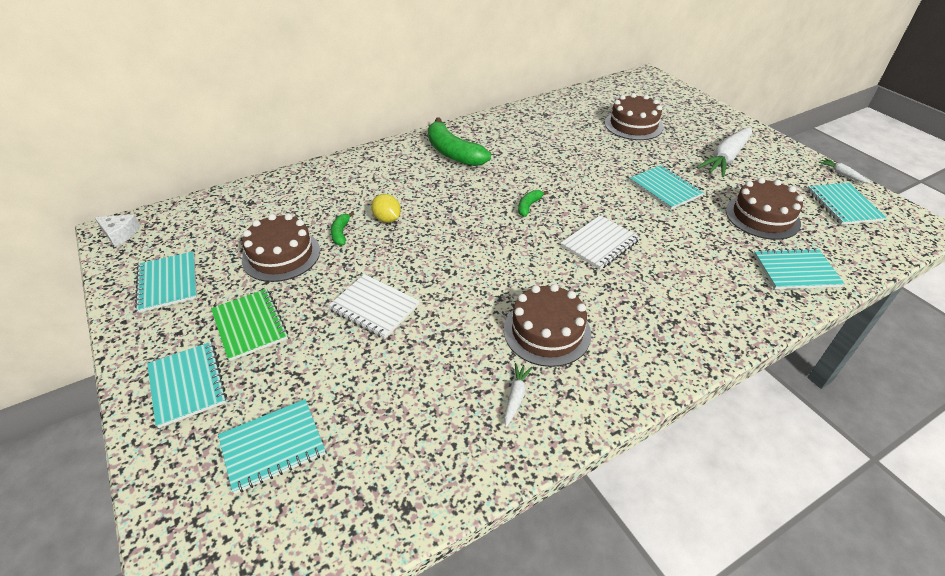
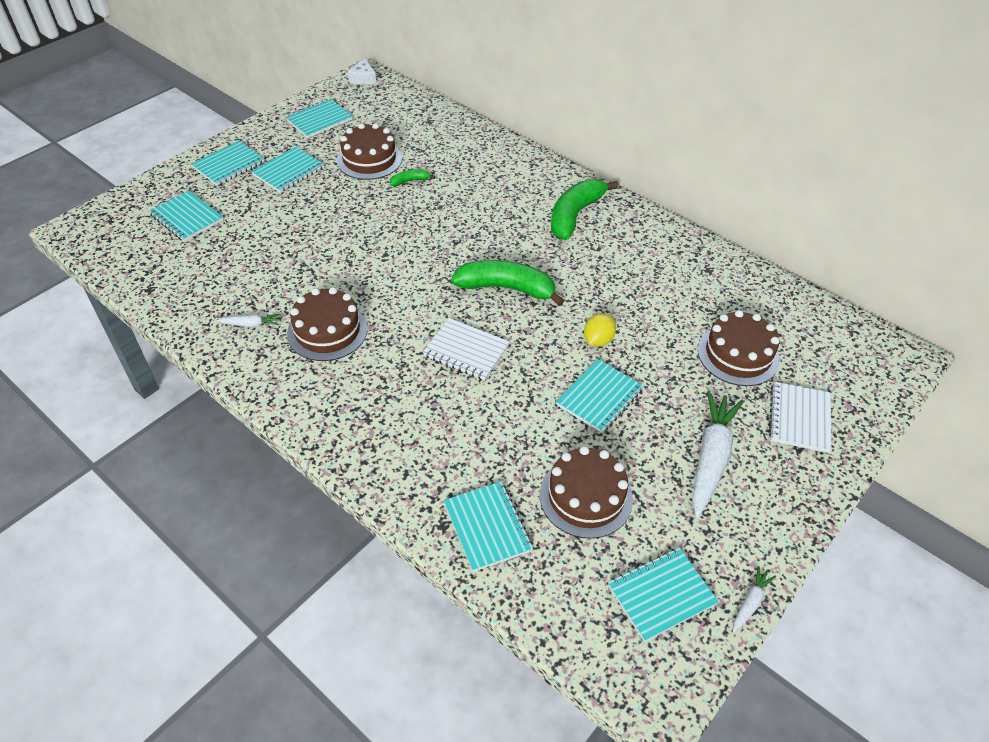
camera: 70 degrees right, 5 degrees up
(250, 325) = (288, 171): green notebook -> turquoise notebook
(374, 307) = (325, 225): white notebook -> white notebook (799, 418)
(387, 219) = (441, 201): yellow lemon -> yellow lemon (598, 340)
(529, 206) = (506, 288): green banana -> green banana, size x2.17
(726, 158) = (711, 458): white carrot -> white carrot turned 90 degrees clockwise

